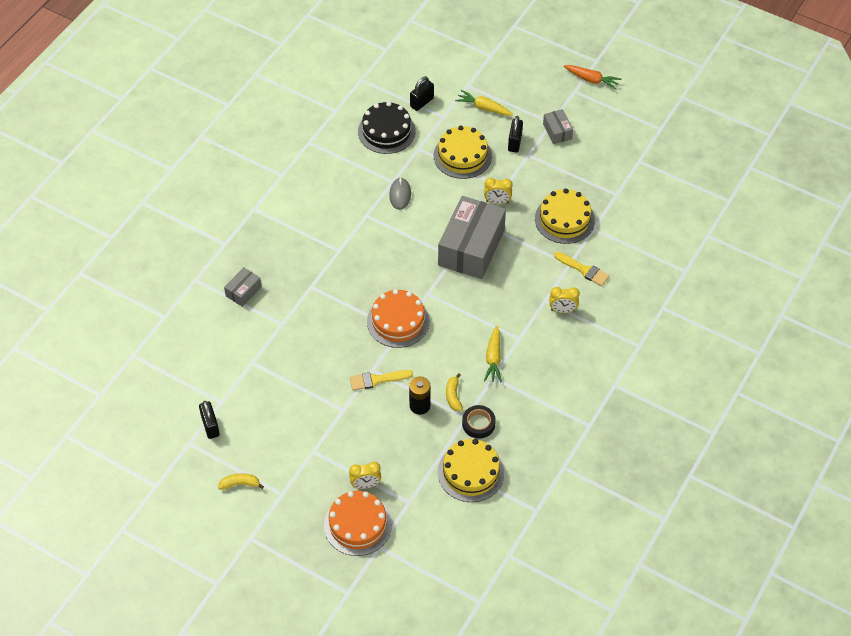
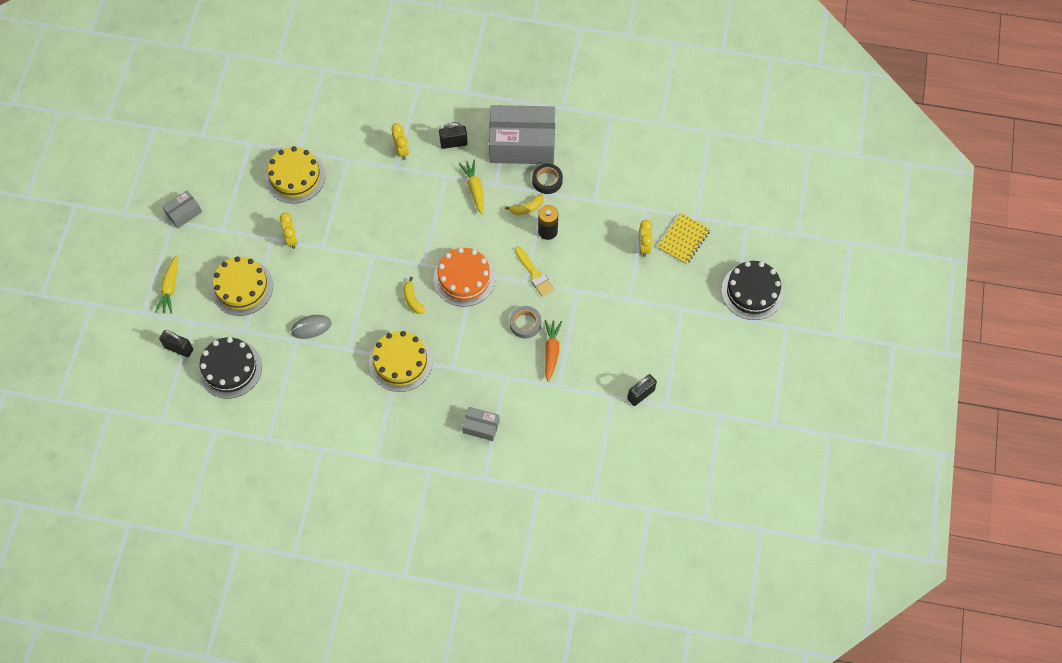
camera: 110 degrees left, 10 degrees up
(240, 484) = (687, 346): yellow banana -> yellow banana (413, 300)
(270, 567) = (752, 291): none -> black cake
(328, 356) = (525, 324): none -> grey tape
(357, 525) = (683, 239): orange cake -> yellow notebook
(365, 485) = (643, 246): yellow clock -> yellow clock turned 150 degrees counterclockwise
(471, 248) = (356, 244): grey box -> grey box (522, 144)
(471, 472) = (597, 172): yellow cake -> yellow cake (400, 362)
(493, 358) = (475, 189): yellow carrot -> yellow carrot turned 90 degrees counterclockwise
(514, 143) = (210, 246): black padlock -> black padlock (453, 143)
(584, 270) = (350, 146): yellow brush -> none
(591, 80) = (103, 202): orange carrot -> orange carrot (551, 351)

